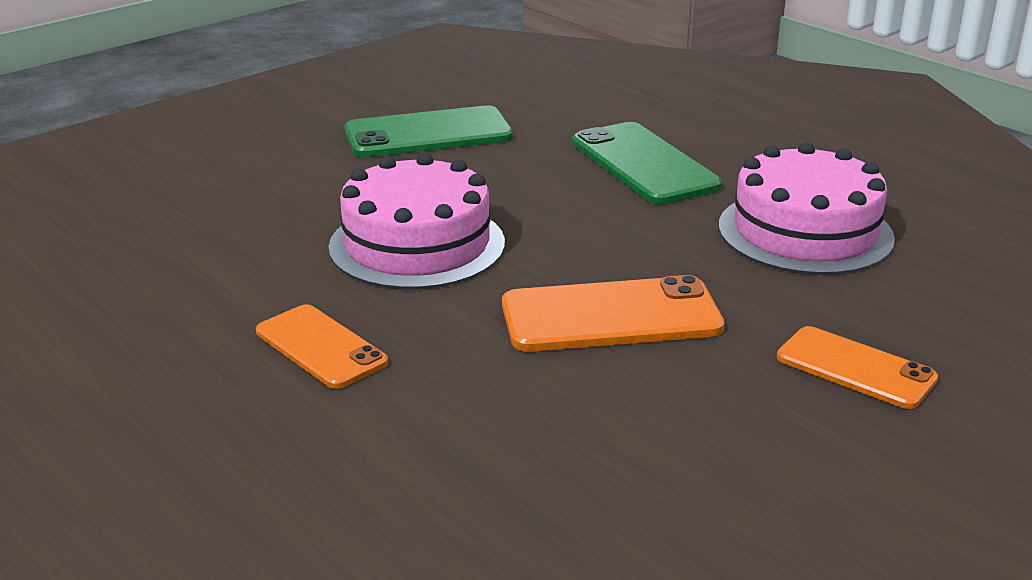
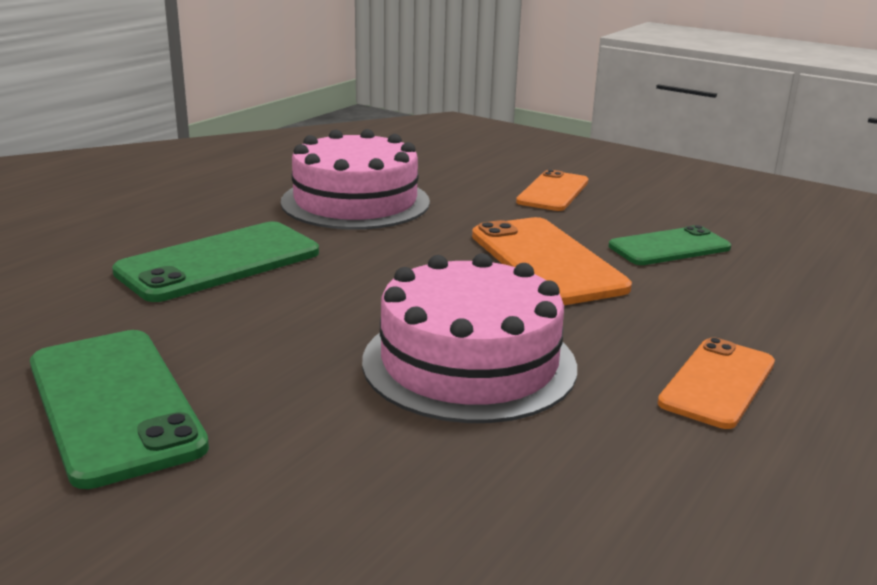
camera: 105 degrees left, 5 degrees down
(636, 411) = (669, 247): none -> green phone

